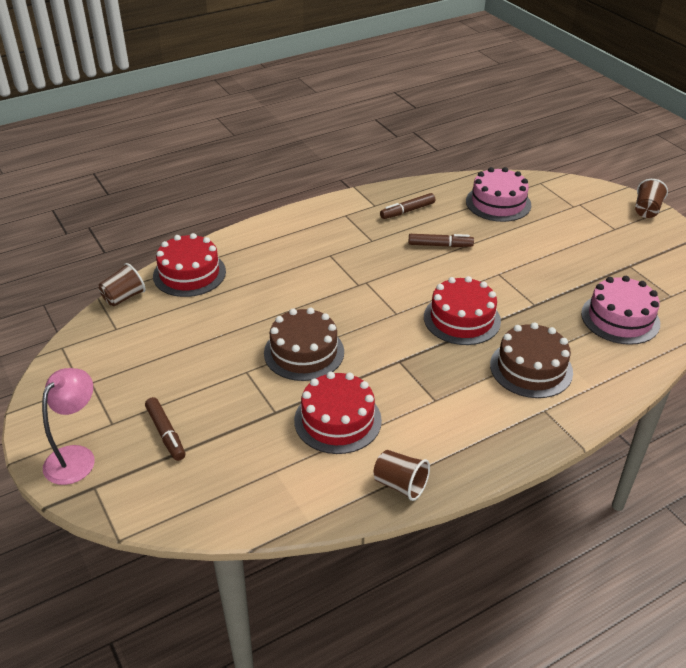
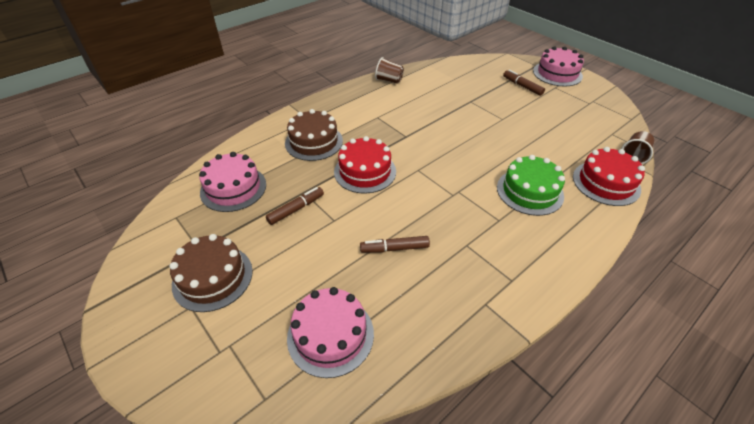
camera: 170 degrees right, 5 degrees up
(76, 457) = (557, 73): pink lamp -> pink cake
(280, 275) = (529, 191): none -> green cake
(304, 352) = (472, 134): brown cake -> brown cake (212, 277)
(337, 420) = (432, 101): red cake -> none
(407, 211) = (442, 299): brown marker -> brown marker (296, 209)
(646, 210) = (129, 353): brown cup -> none

